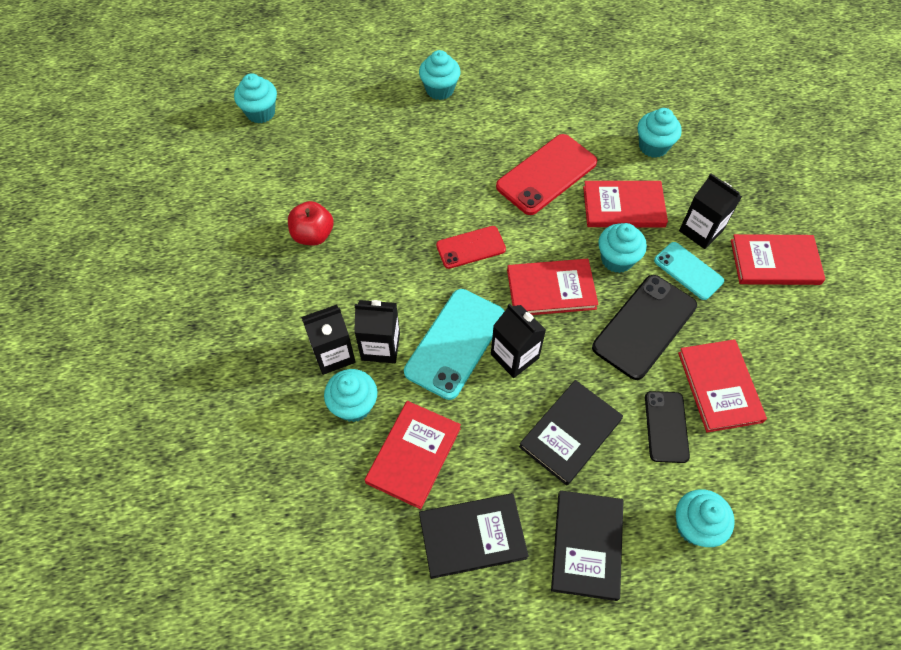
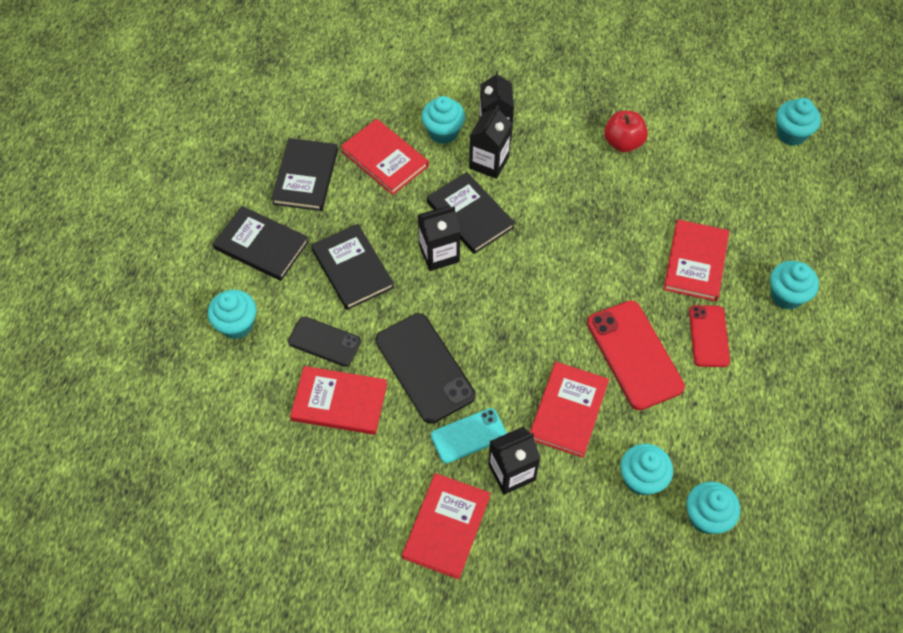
camera: 110 degrees right, 0 degrees up
(455, 343) = (470, 215): turquoise phone -> black book
(471, 247) = (566, 258): red phone -> red phone (708, 336)
(551, 289) = (495, 306): red book -> red book (695, 262)
(617, 259) = (506, 376): turquoise cupcake -> turquoise cupcake (706, 517)

